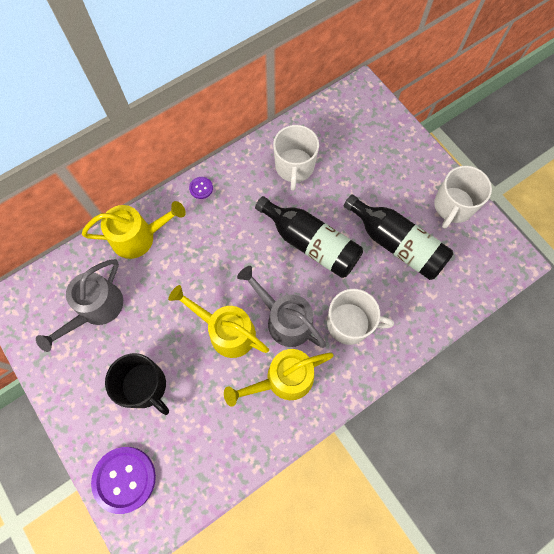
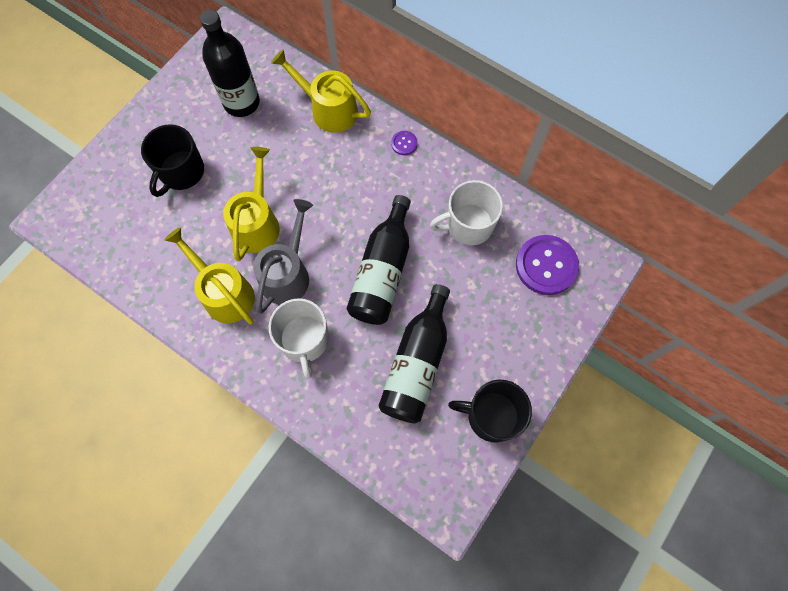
camera: 70 degrees right, 0 degrees up
(96, 309) = (241, 102): grey watering can -> black bottle
(124, 479) = (93, 188): purple button -> purple button (546, 265)
(139, 237) = (328, 109): yellow watering can -> yellow watering can turned 150 degrees clockwise
(453, 206) = (491, 416): white mug -> black mug

